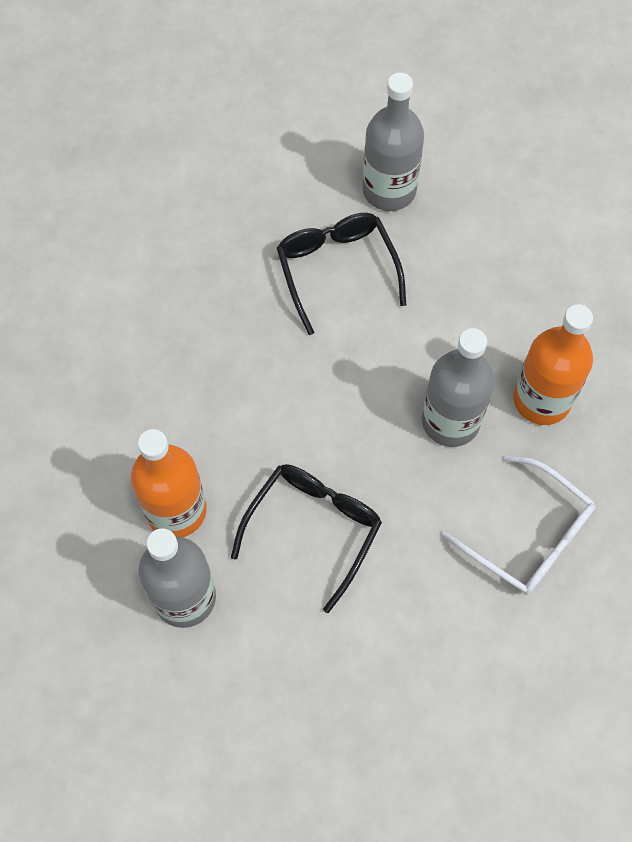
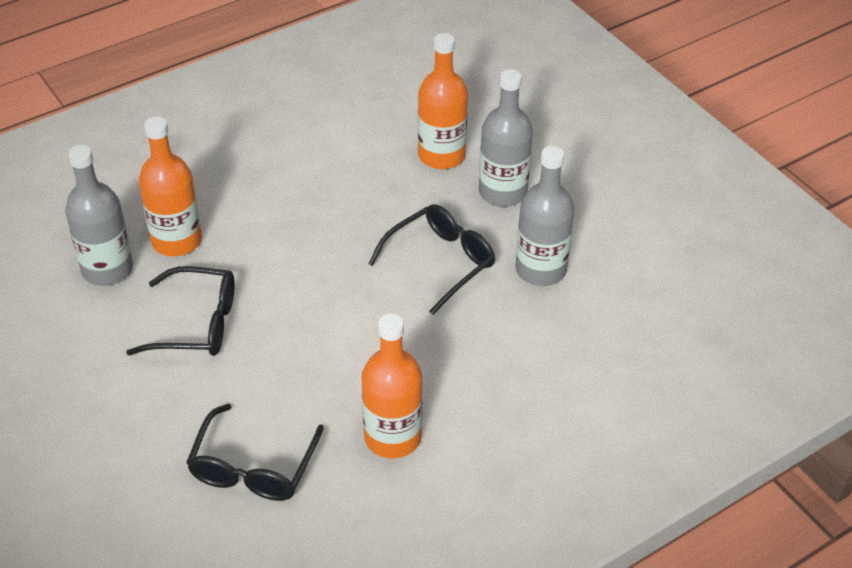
camera: 65 degrees right, 20 degrees down
(183, 207) = (441, 155): none -> orange bottle
(450, 421) = (338, 380): grey bottle -> grey bottle (502, 192)
(529, 536) = (253, 467): white glasses -> black glasses

